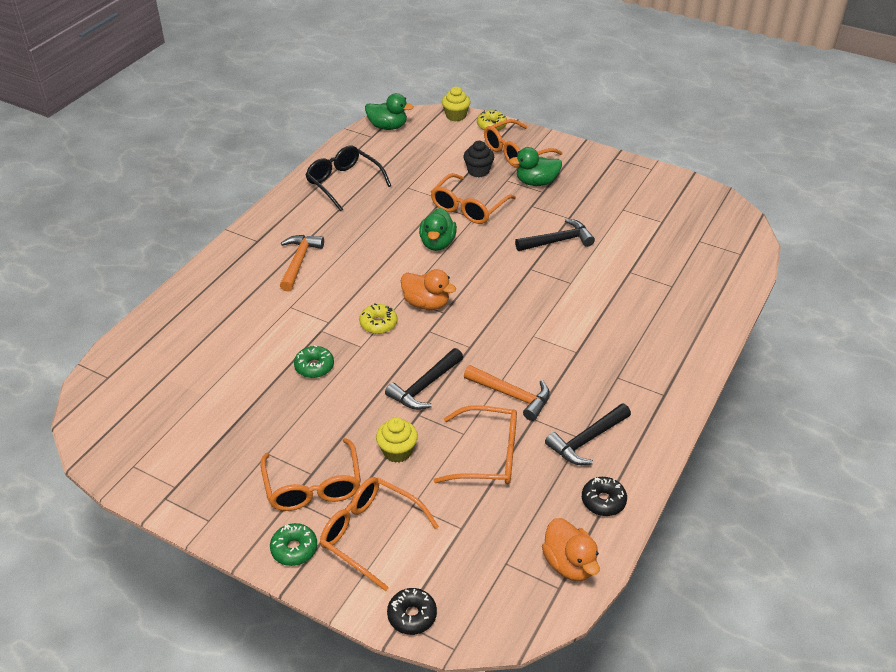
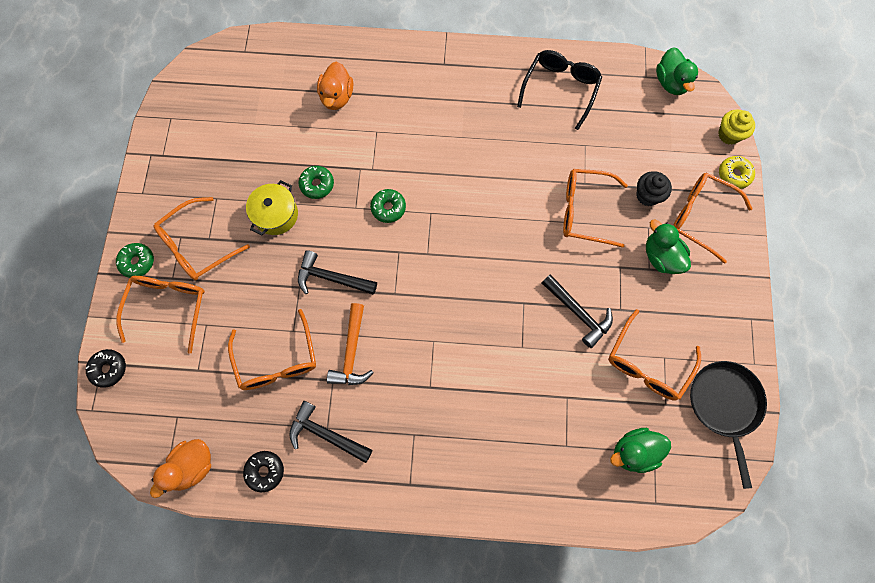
camera: 65 degrees right, 30 degrees up
(299, 261) = (434, 109): orange hammer -> none
(324, 408) = (276, 215): none -> yellow pot
(378, 323) = (388, 208): yellow donut -> green donut
(397, 451) = (254, 289): yellow cupcake -> none
(426, 303) = (431, 234): orange duck -> orange duck (337, 97)
(437, 243) = (517, 207): green duck -> green duck (634, 451)
(622, 219) = (647, 363): none -> orange glasses
(676, 193) = (724, 404): none -> black pan

